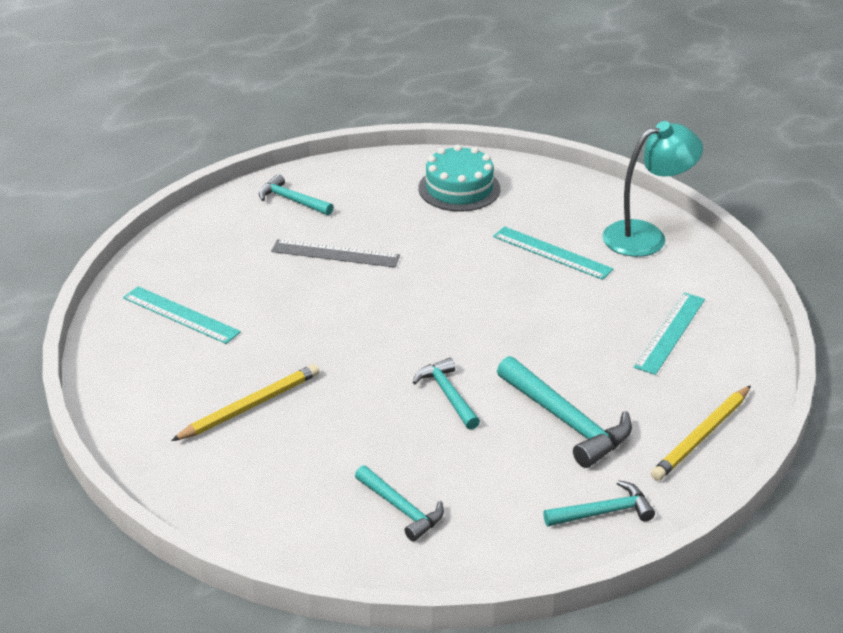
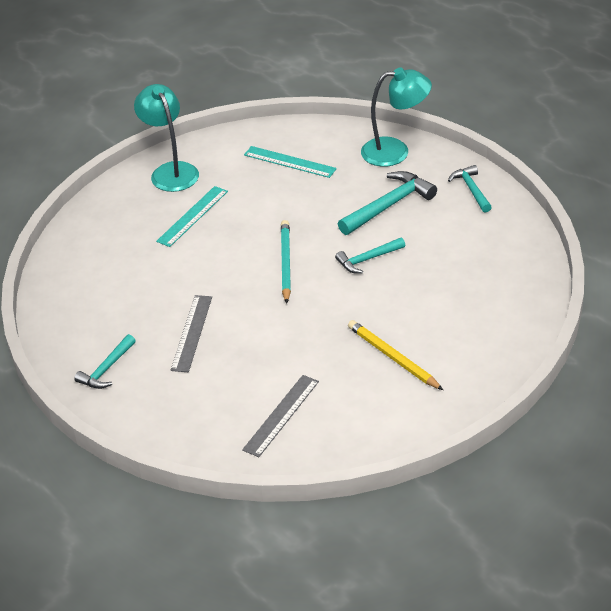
camera: 90 degrees left, 5 degrees up
(181, 315) = (281, 415): turquoise ruler -> grey ruler
(402, 509) = (486, 272): turquoise hammer -> none
(450, 324) = (285, 263): none -> turquoise pencil
(459, 188) = (95, 269): turquoise cake -> none
(701, 436) = (395, 151): yellow pencil -> turquoise lamp

